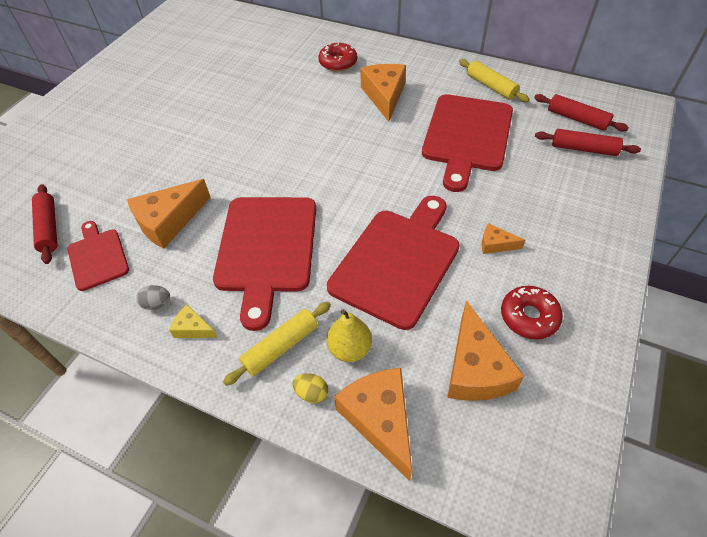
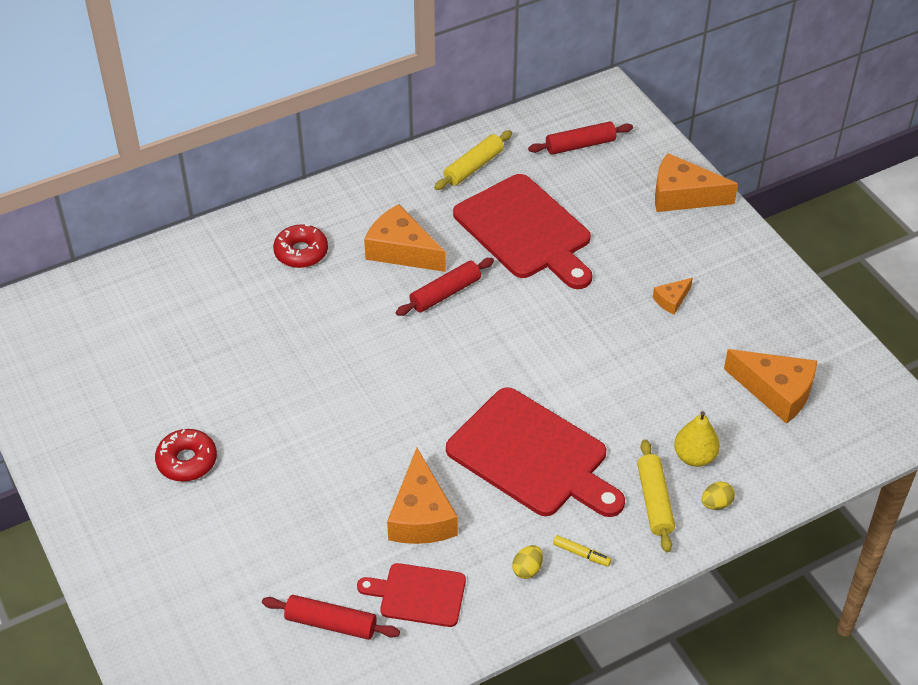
camera: 55 degrees left, 5 degrees down
(157, 304) = (527, 569): grey egg -> yellow egg
(193, 328) = (581, 554): yellow cheese -> yellow marker
(380, 419) = (772, 474): orange cheese -> orange cheese (683, 195)
(398, 262) = (632, 373): red cutting board -> none
(491, 86) = (473, 167): yellow rolling pin -> yellow rolling pin turned 45 degrees counterclockwise
(529, 317) = (758, 329): red donut -> red donut (187, 461)
(583, 149) = (620, 169): red rolling pin -> red rolling pin (445, 293)

